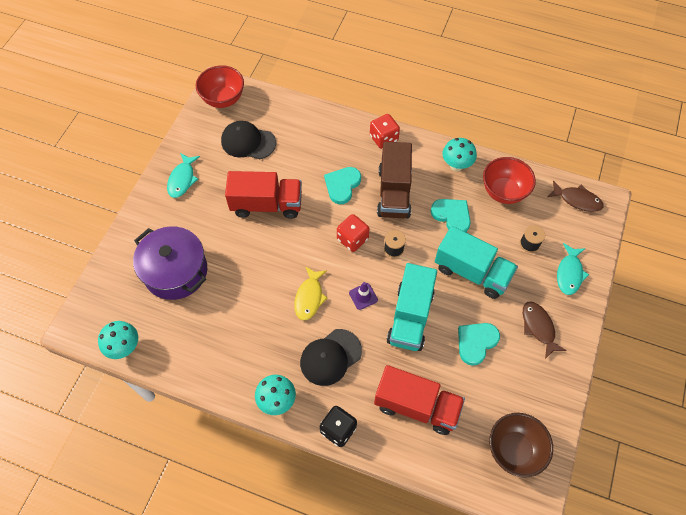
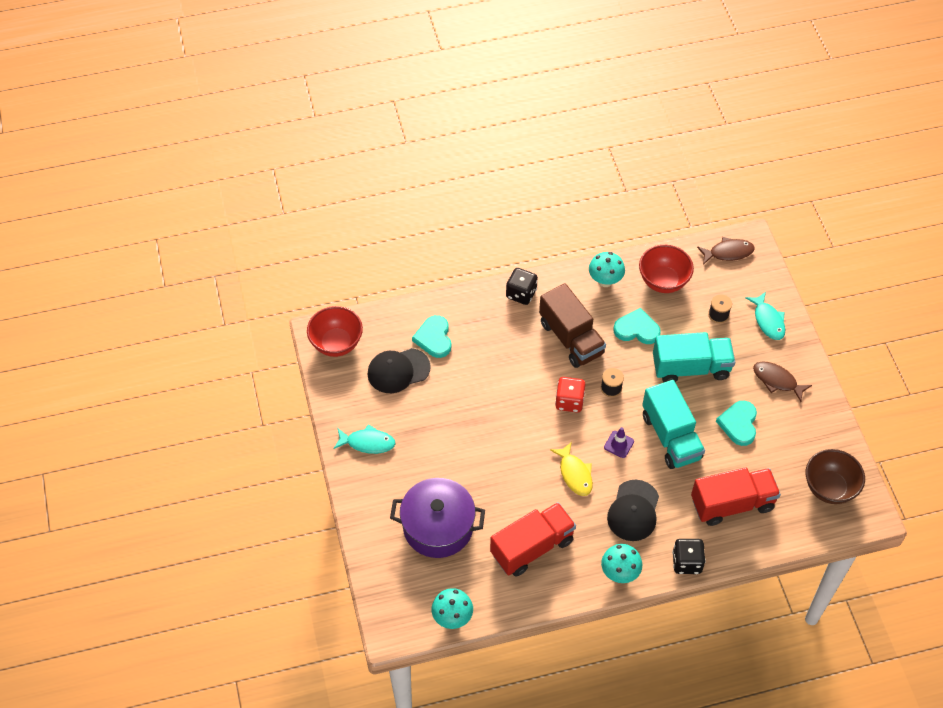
camera: 35 degrees left, 5 degrees down
(182, 179) = (367, 443): turquoise fish -> turquoise fish turned 60 degrees counterclockwise
(267, 205) = (467, 418): red truck -> red truck (532, 547)
(342, 185) = (520, 359): turquoise heart -> turquoise heart (434, 338)
(383, 138) = (521, 293): red dice -> black dice

